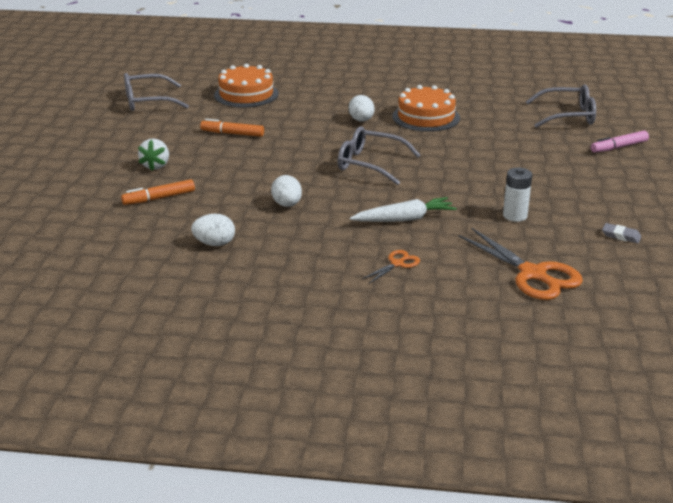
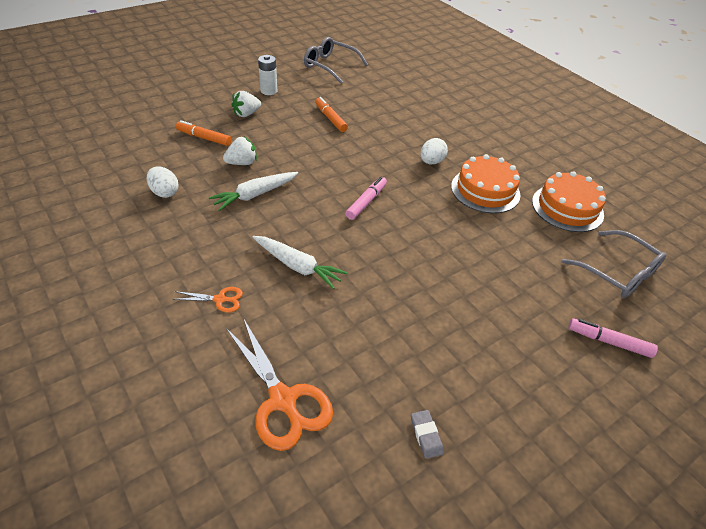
camera: 45 degrees right, 15 degrees up
(231, 194) = (242, 163): none -> white strawberry
(246, 94) = (396, 94): orange cake -> orange cake (567, 208)
(287, 205) = (255, 195): white egg -> white carrot
(370, 164) = (366, 202): grey glasses -> pink marker
(515, 216) = (378, 332): white battery -> white battery (269, 91)
(532, 274) = (282, 400): orange scissors -> orange scissors turned 45 degrees counterclockwise

